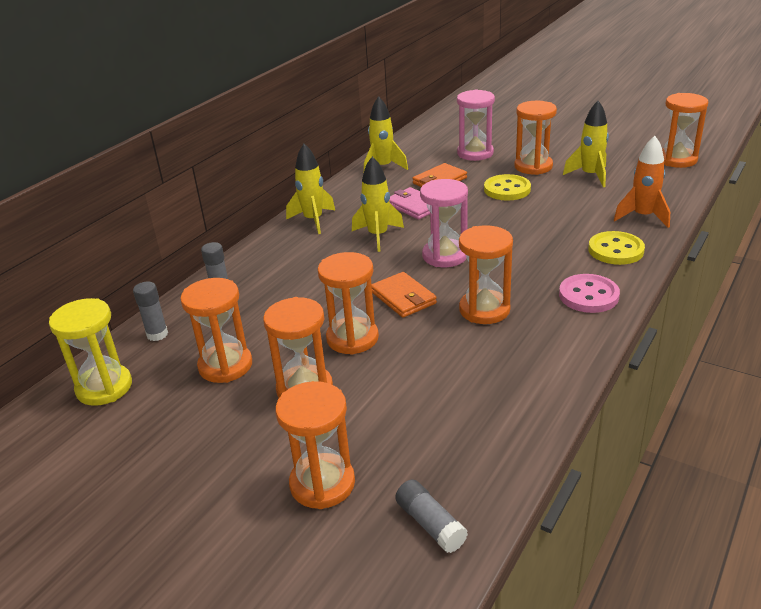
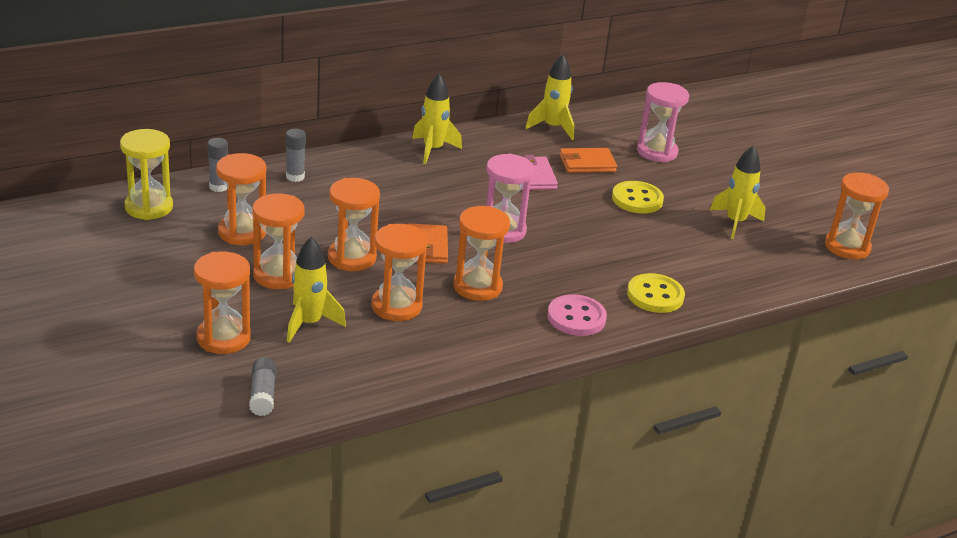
camera: 25 degrees right, 0 degrees up
(378, 236) = (469, 188): yellow rocket -> yellow rocket (309, 323)
(533, 166) = (693, 189): orange hourglass -> orange hourglass (396, 306)
(643, 217) = (725, 281): orange rocket -> none

